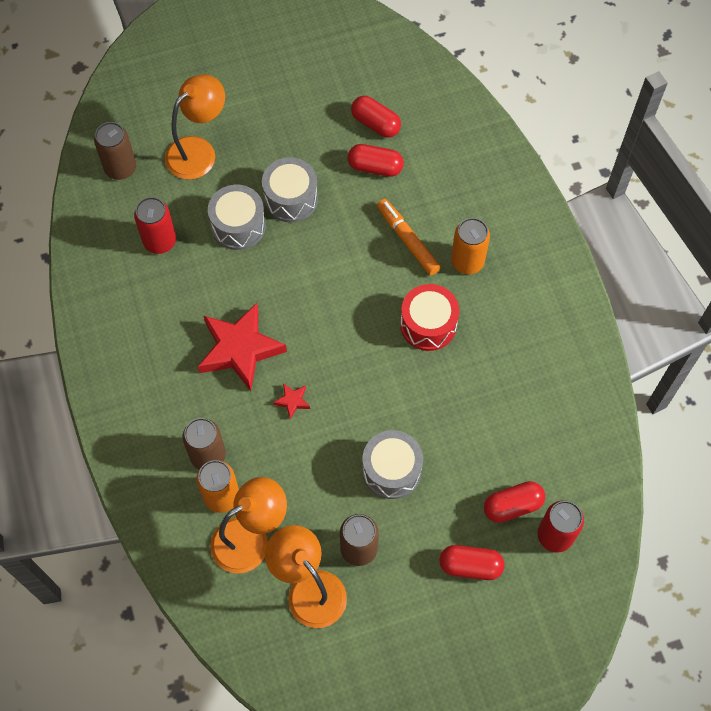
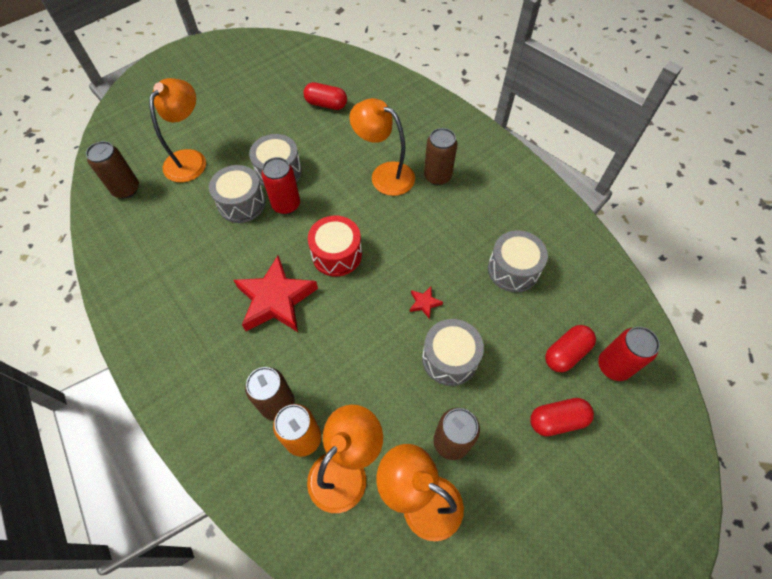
camera: 20 degrees left, 5 degrees down
(160, 241) = (176, 234): red can -> red can (286, 204)
(292, 401) = (338, 328): red star -> red star (424, 303)
(375, 167) = (337, 132): red capsule -> none
(408, 240) = (384, 175): orange marker -> orange lamp
(428, 325) = (428, 231): red drum -> red drum (336, 254)
(467, 261) = (437, 176): orange can -> brown can
(501, 400) = (513, 269): none -> grey drum

